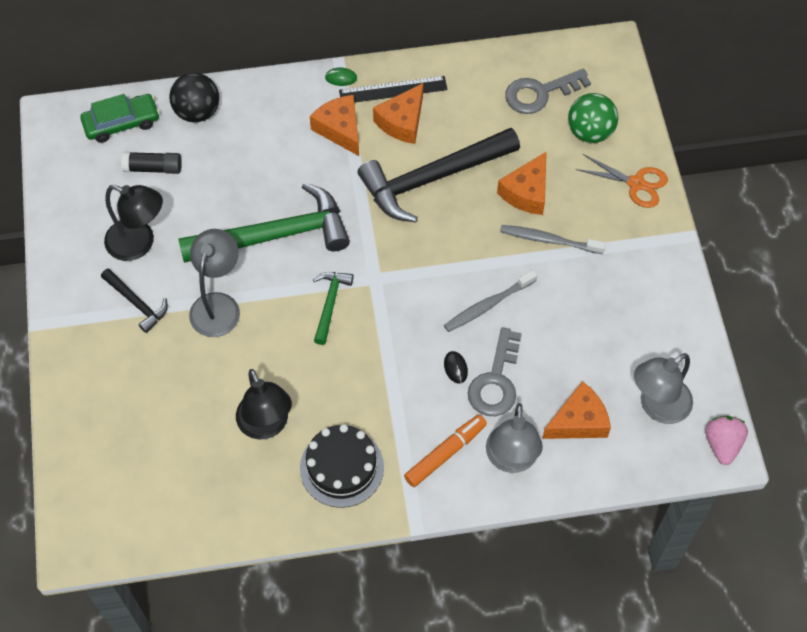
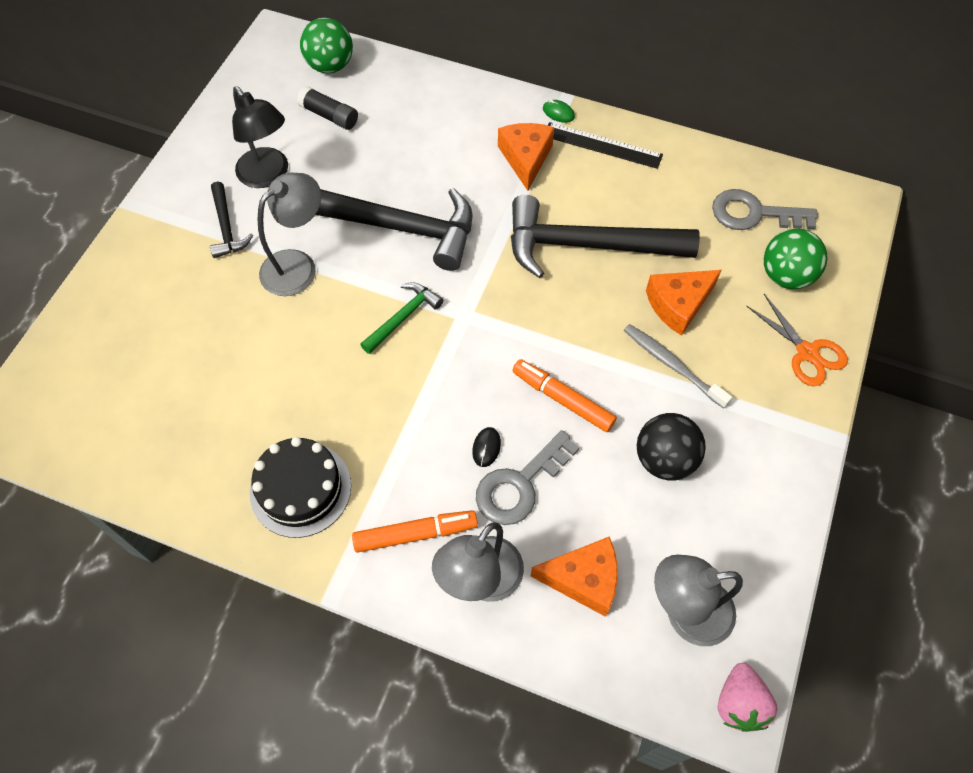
camera: 30 degrees right, 0 degrees up
(121, 123) = (330, 66): green car -> green ball
(197, 112) = (404, 85): black ball -> black ball (664, 459)
(266, 426) = (258, 405): black lamp -> none
(274, 235) = (395, 226): green hammer -> black hammer
(402, 122) = (592, 178): orange cheese -> none
(488, 305) = (563, 400): grey toothbrush -> orange marker
(722, 444) = (739, 703): pink strawberry -> pink strawberry turned 150 degrees clockwise

